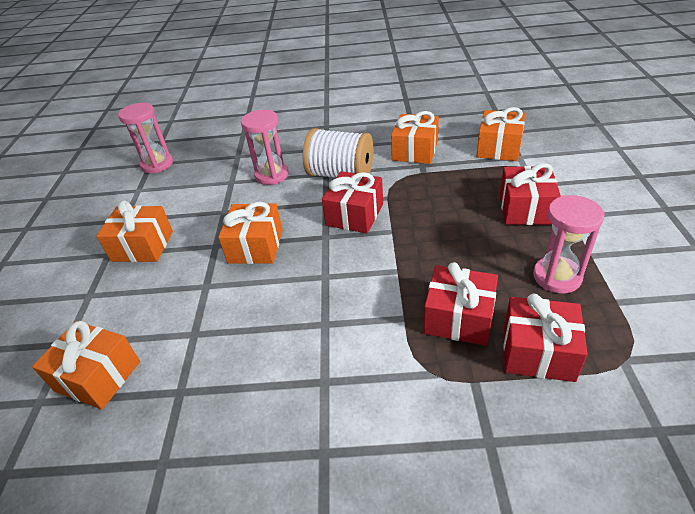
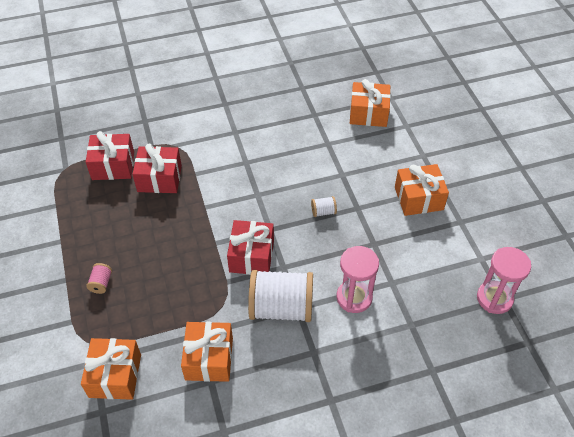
camera: 160 degrees right, 10 degrees up
(256, 246) = (323, 212): orange gift -> white spool
(525, 209) = (101, 283): red gift -> pink spool
(557, 277) = (90, 218): pink hourglass -> none

